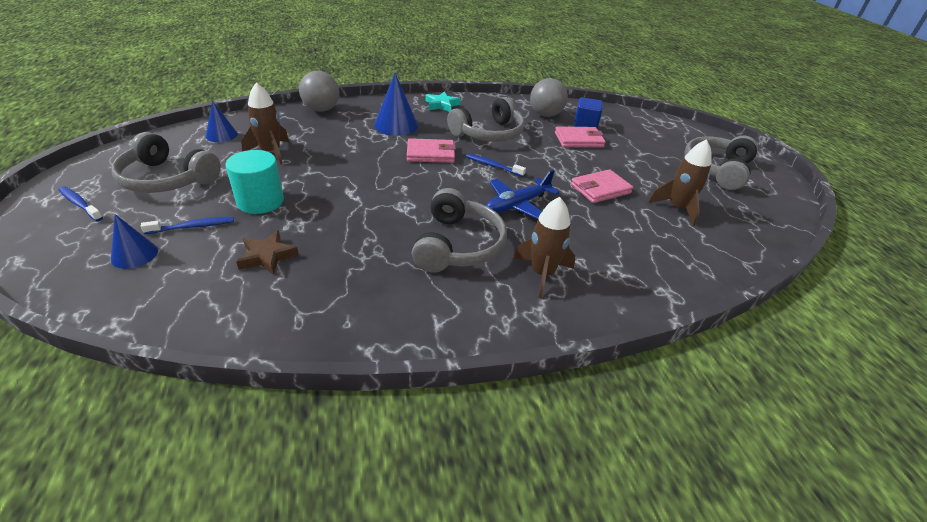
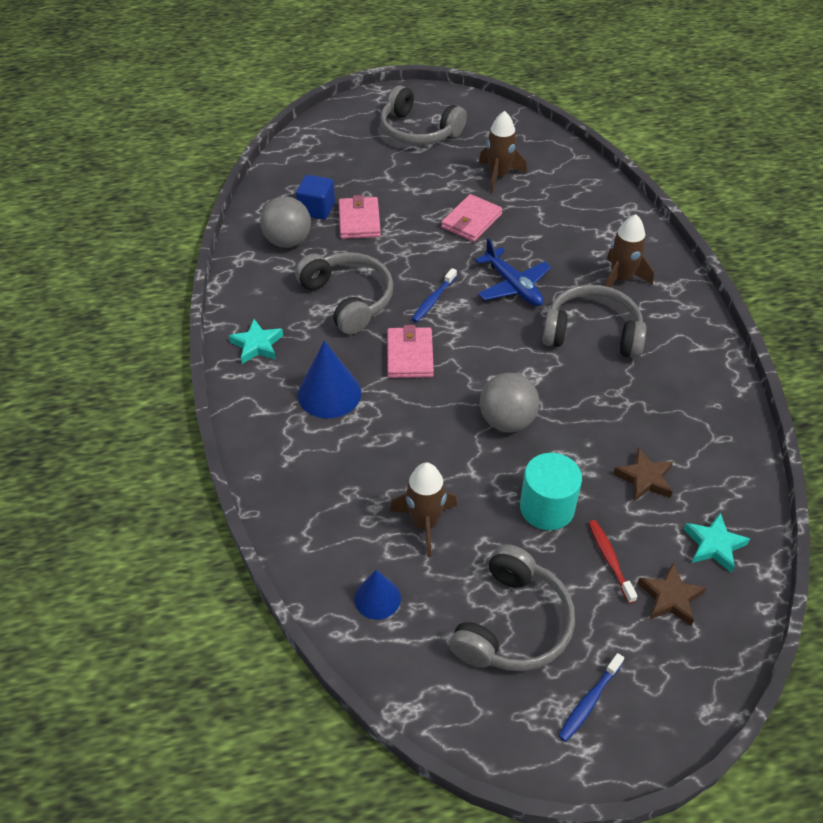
camera: 85 degrees left, 10 degrees up
(134, 254) = (670, 597): blue cone -> brown star
(169, 290) = (714, 545): none -> turquoise star
(193, 227) = (610, 559): blue toothbrush -> red toothbrush
(321, 109) = (279, 487): grey ball -> grey ball (507, 421)
(600, 189) = (471, 221): pink wallet -> pink wallet turned 60 degrees clockwise

